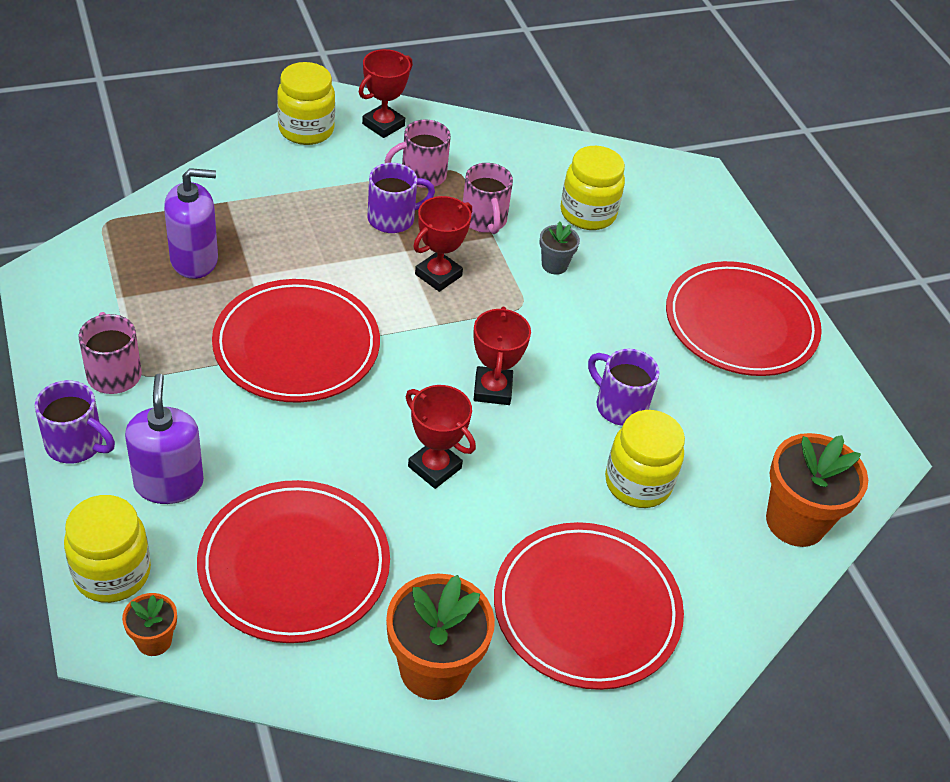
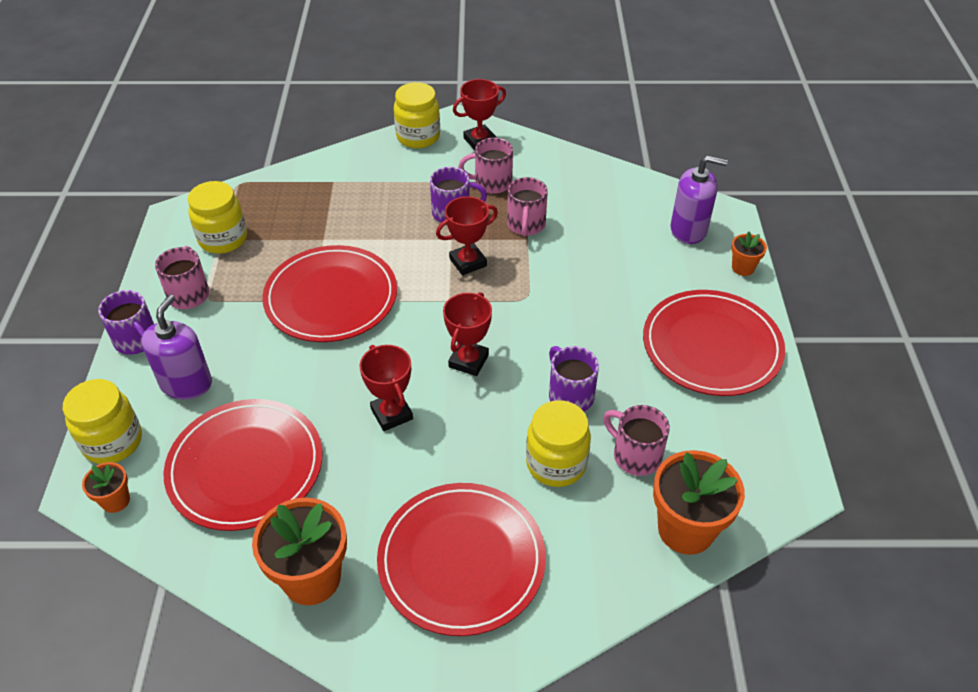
camera: 25 degrees right, 0 degrees up
(194, 260) = (288, 221): purple soap dispenser -> purple soap dispenser (688, 230)
(554, 265) = (568, 270): grey flower pot -> none
(588, 213) = (616, 233): yellow jar -> yellow jar (223, 239)
(714, 456) = (635, 455): none -> pink mug
(736, 231) = (743, 268): none -> orange flower pot

